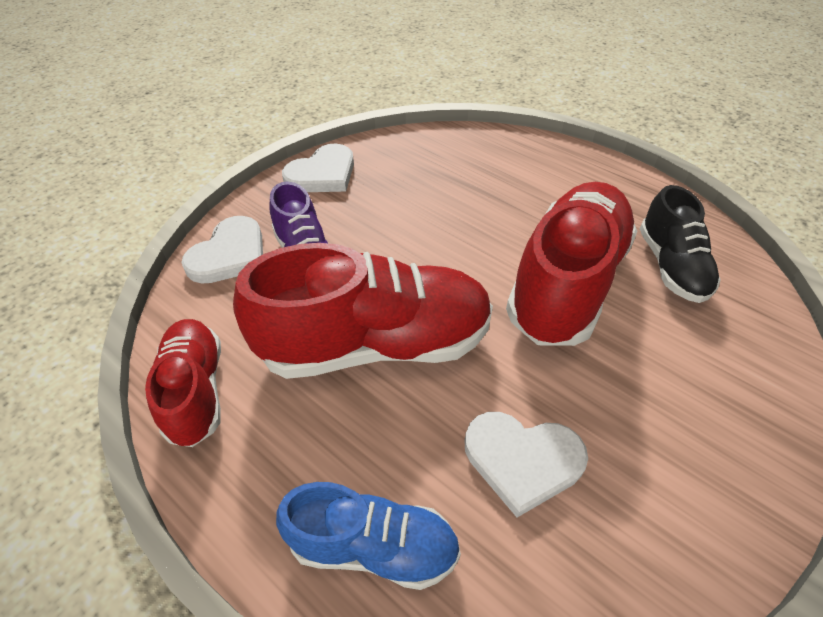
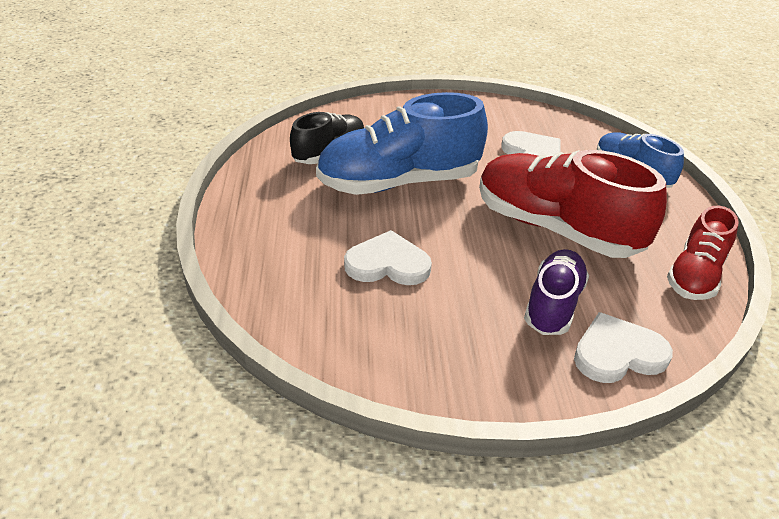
camera: 135 degrees left, 10 degrees down
(322, 174) = (457, 376): white heart -> white heart (388, 264)
(566, 282) = (399, 182): red shoe -> blue shoe

